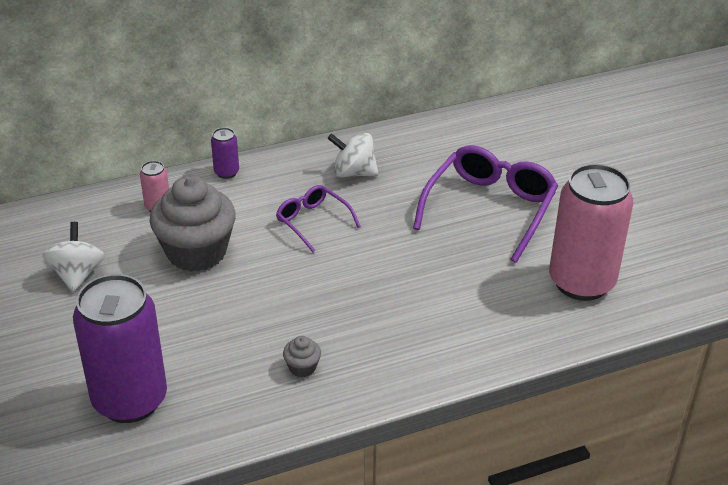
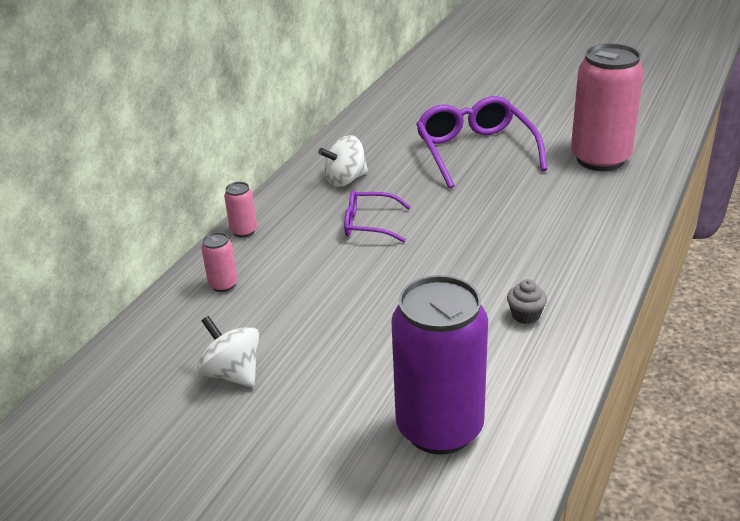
camera: 40 degrees left, 5 degrees down
(196, 252) = (312, 295): grey cupcake -> none
(226, 172) = (244, 231): purple can -> pink can

